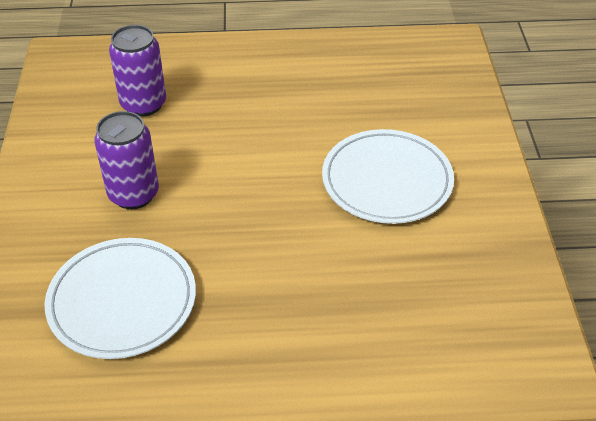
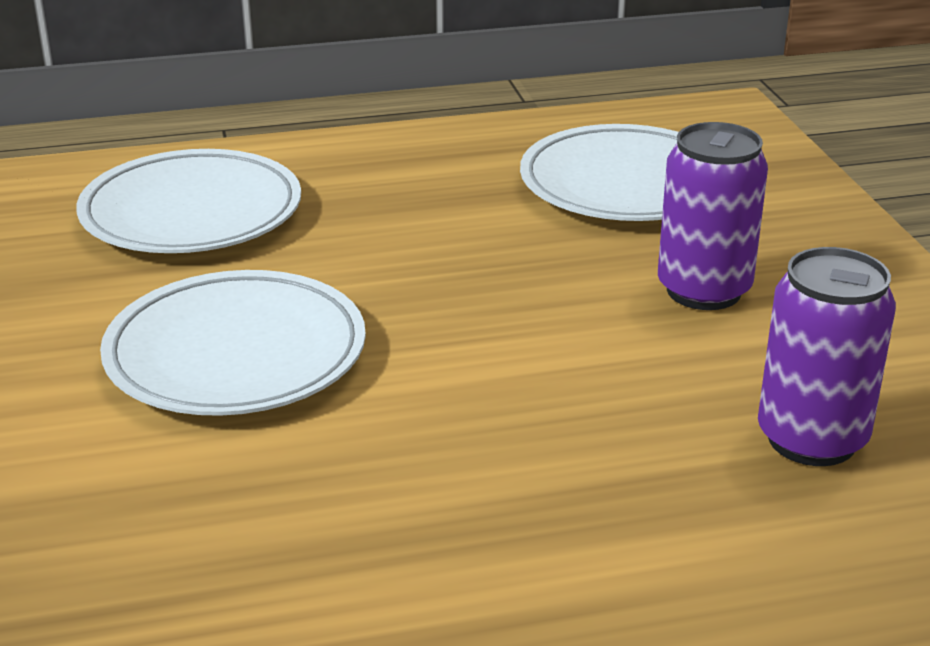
camera: 170 degrees right, 15 degrees down
(422, 309) = (191, 212): none -> white plate

